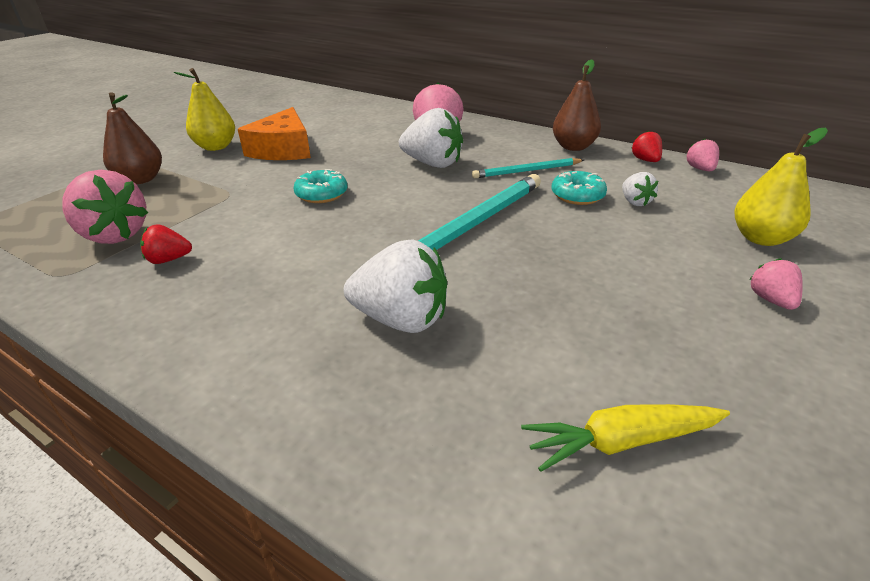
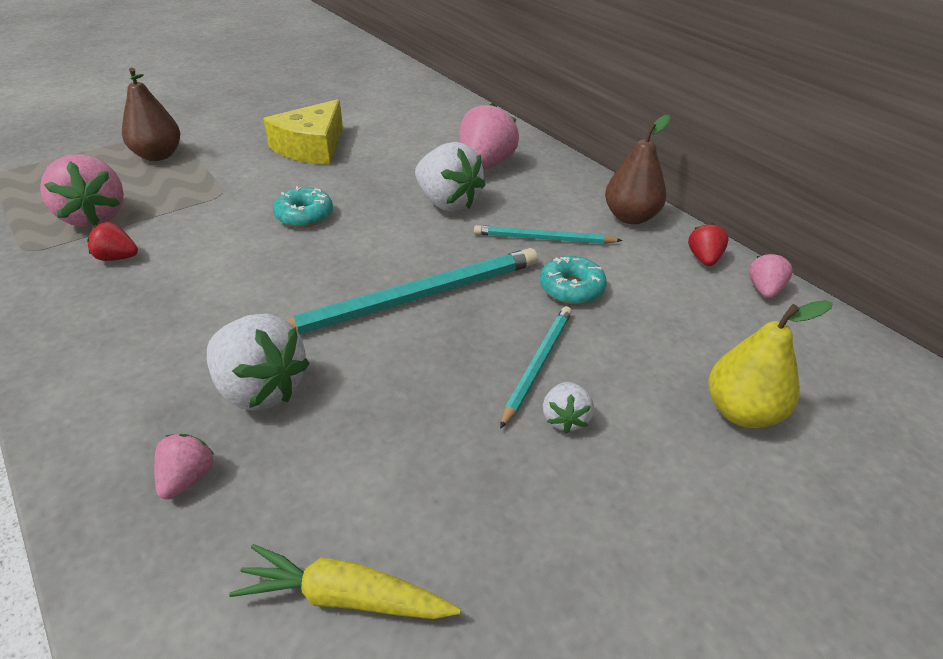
camera: 20 degrees right, 5 degrees up
(216, 147) = (251, 129): yellow pear -> none
(283, 149) = (312, 147): orange cheese -> yellow cheese
(602, 246) = (538, 364): none -> turquoise pencil
(635, 202) = (632, 316): white strawberry -> white strawberry (565, 419)
(771, 300) = (667, 497): pink strawberry -> pink strawberry (187, 478)

